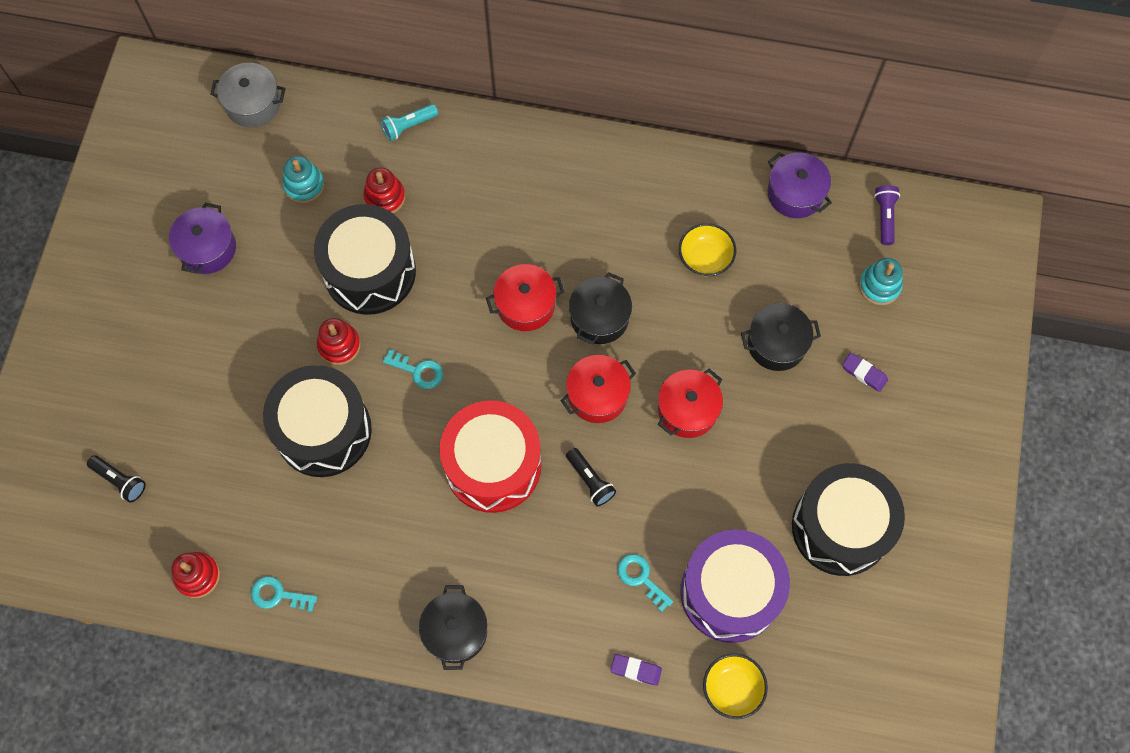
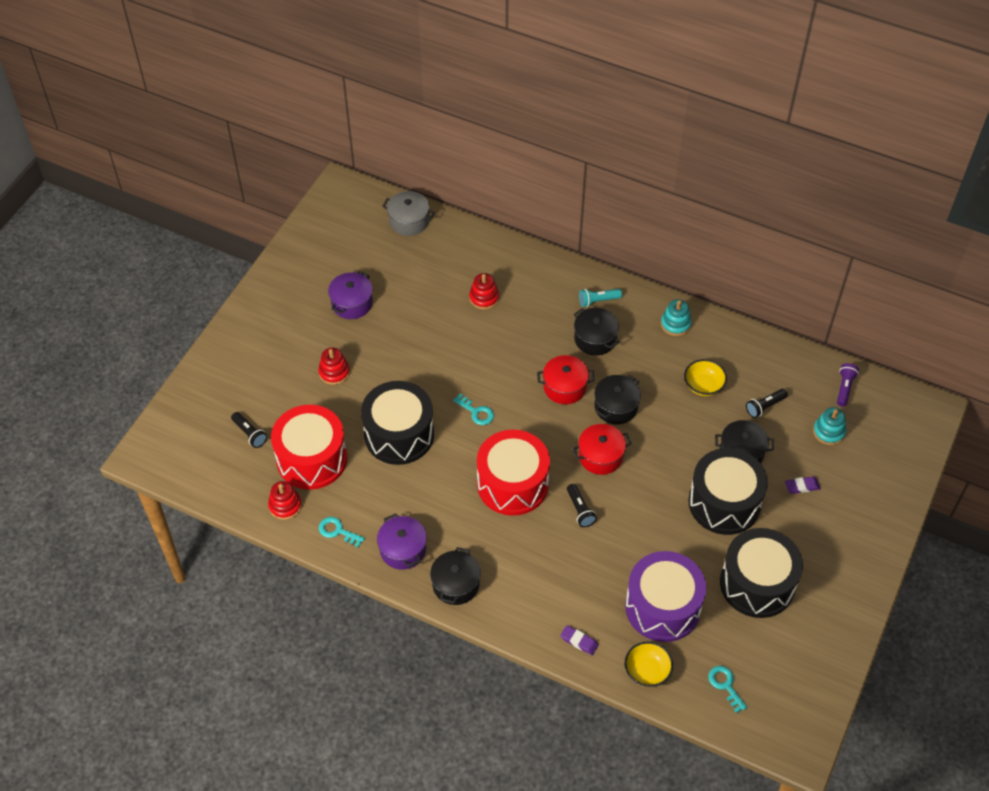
camera: 15 degrees right, 15 degrees down
(215, 496) = (312, 459): none -> red drum
(304, 185) = (430, 279): turquoise stacking toy -> turquoise stacking toy (675, 324)
(339, 345) = (425, 383): red stacking toy -> red stacking toy (334, 372)
(370, 272) = (460, 342): black drum -> black drum (724, 503)
(408, 126) = (513, 257): turquoise flashlight -> turquoise flashlight (598, 301)
(547, 223) = (595, 339): none -> black pot
(641, 578) = (599, 582): turquoise key -> turquoise key (725, 685)
(687, 410) = (664, 480): red pot -> none
(790, 269) = (765, 407): none -> black flashlight
(795, 193) = (781, 358): purple pot -> purple pot (403, 549)
(864, 373) = (802, 486): purple eraser -> purple eraser turned 60 degrees counterclockwise

